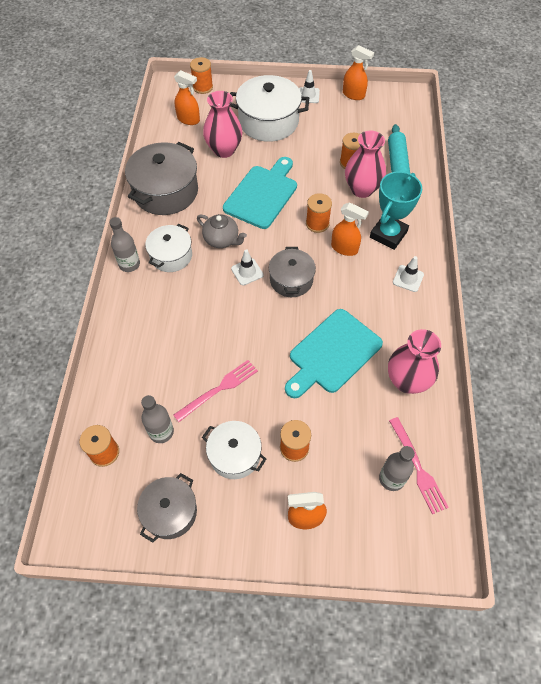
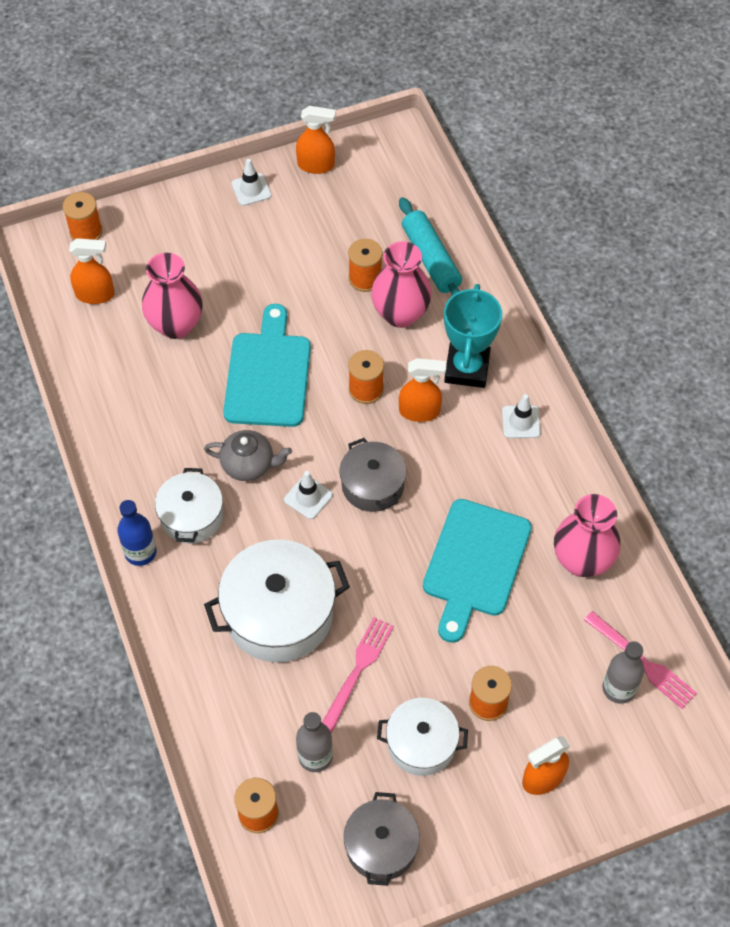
camera: 25 degrees left, 0 degrees up
(129, 264) = (140, 552): grey bottle -> blue bottle
(165, 191) = (128, 423): grey pot -> none
(268, 121) = (216, 255): white pot -> white pot (279, 614)

